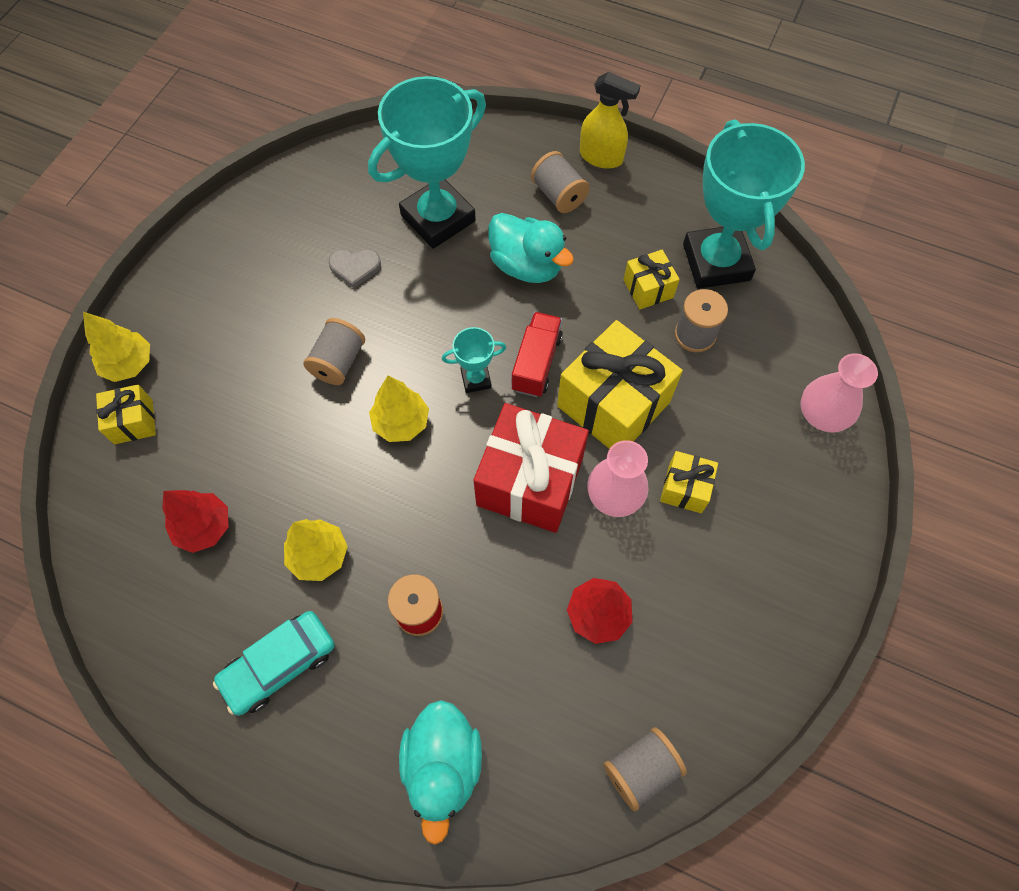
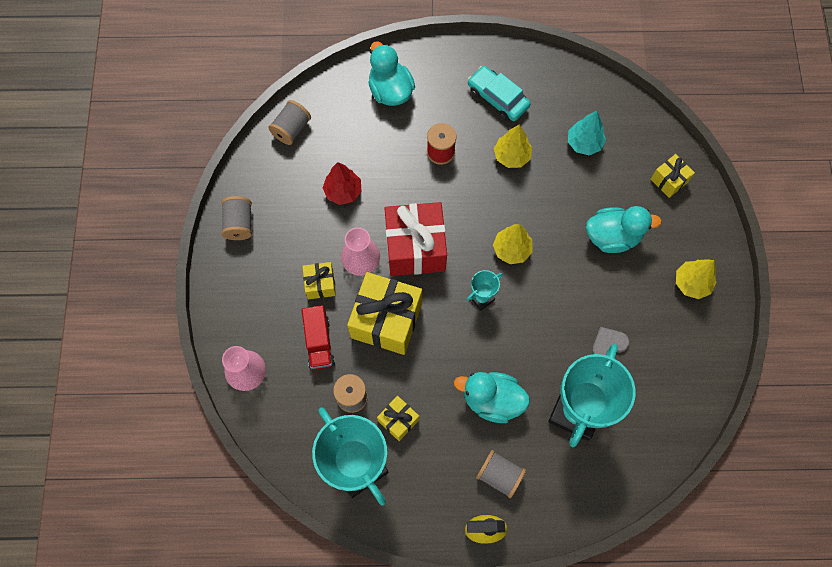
camera: 155 degrees right, 5 degrees up
(129, 364) = (700, 212): yellow tree -> yellow tree (691, 283)
(204, 527) = (584, 143): red tree -> turquoise tree
(261, 383) = (612, 236): none -> turquoise duck
(279, 664) = (498, 98): turquoise car -> turquoise car turned 75 degrees counterclockwise
(338, 362) = (574, 271): grey spool -> grey spool (239, 223)
(536, 363) = (448, 327): red truck -> red truck (319, 342)

